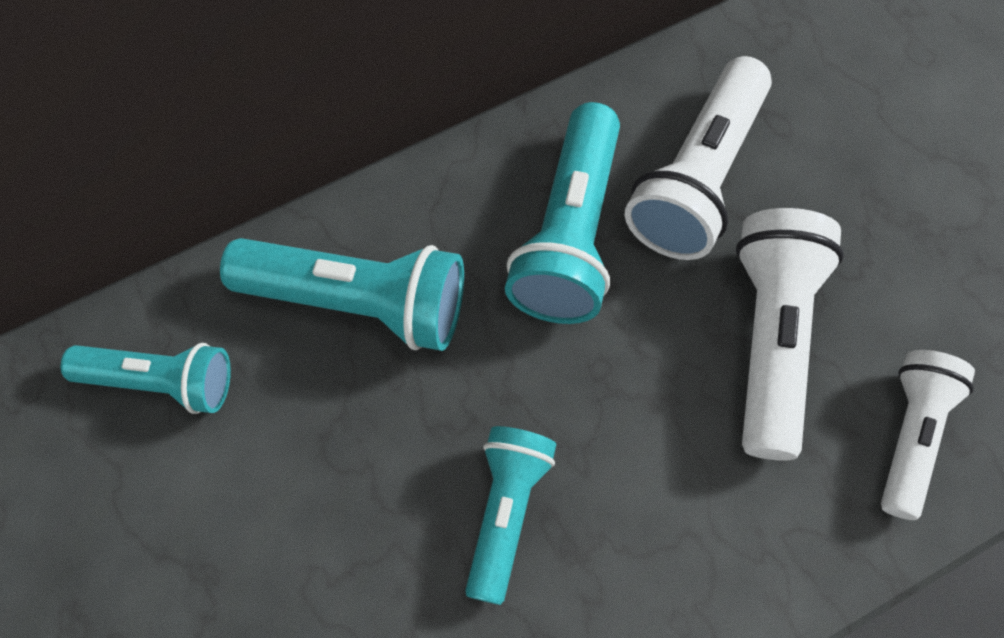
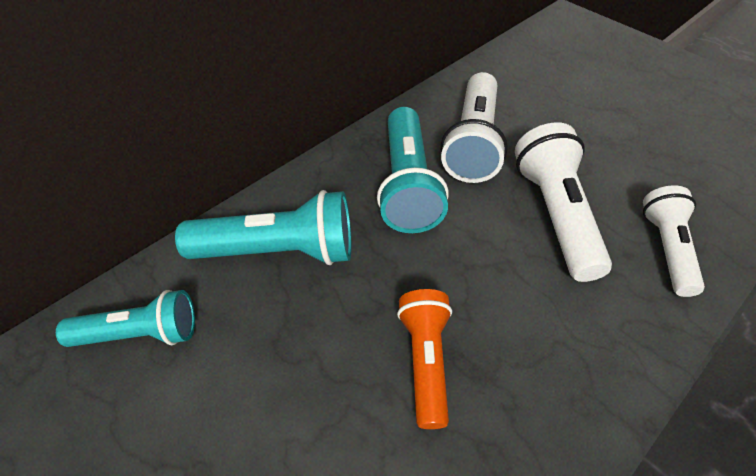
camera: 15 degrees left, 15 degrees down
(506, 513) = (425, 361): turquoise flashlight -> orange flashlight

